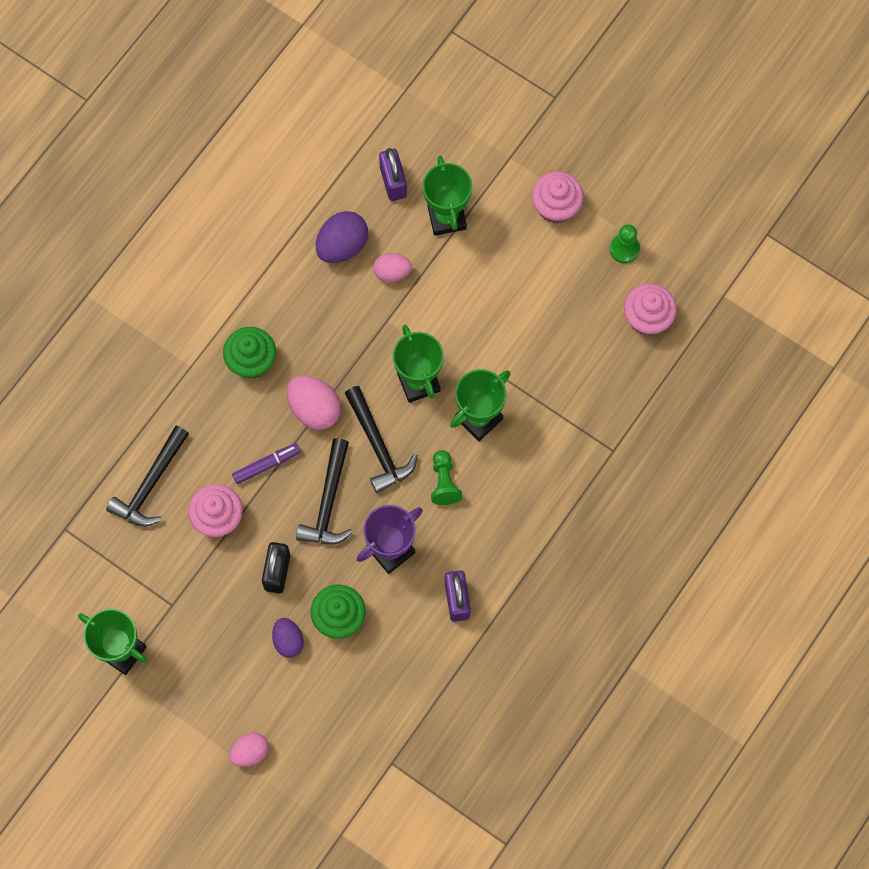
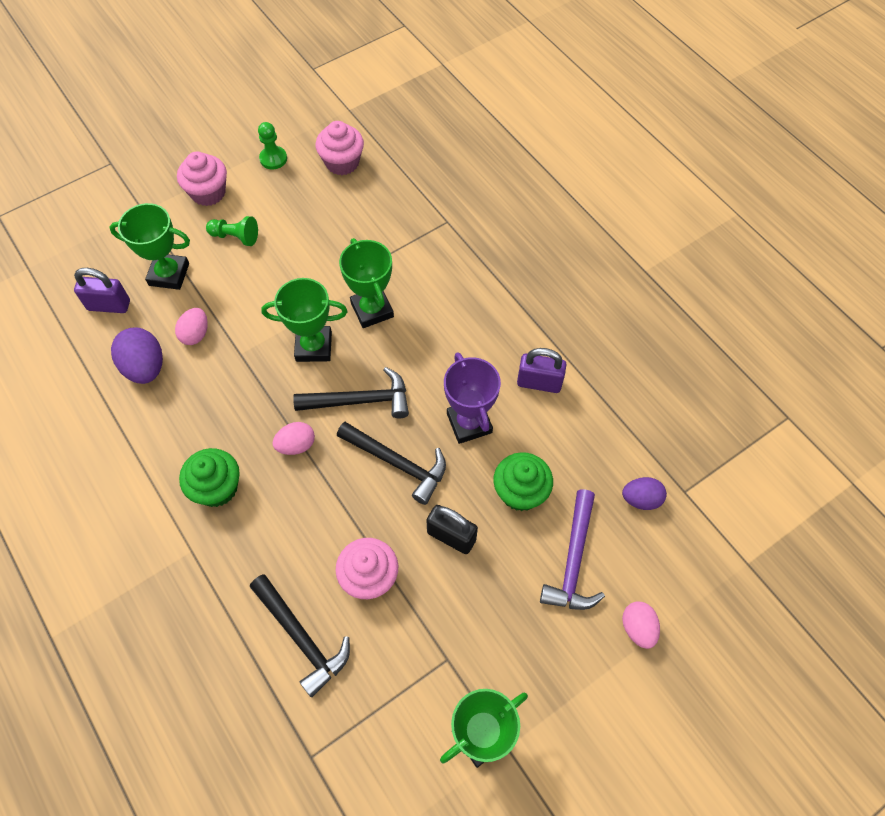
camera: 70 degrees left, 10 degrees down
(266, 465) = (333, 510): purple marker -> none
(288, 641) = (528, 549): purple egg -> purple egg (641, 499)
(291, 682) = (573, 560): none -> purple hammer
(314, 409) = (296, 445): pink egg -> pink egg, size x0.64
(444, 482) = (420, 357): green pawn -> green pawn (235, 237)

